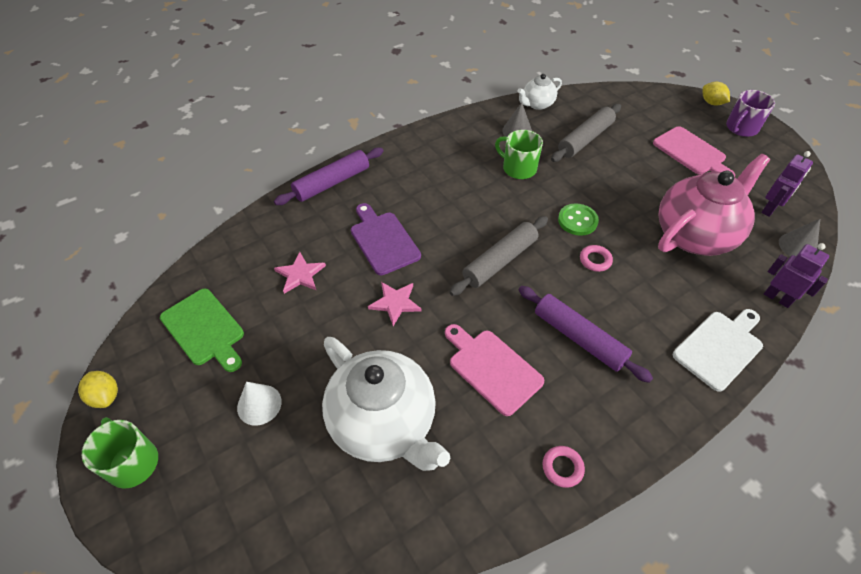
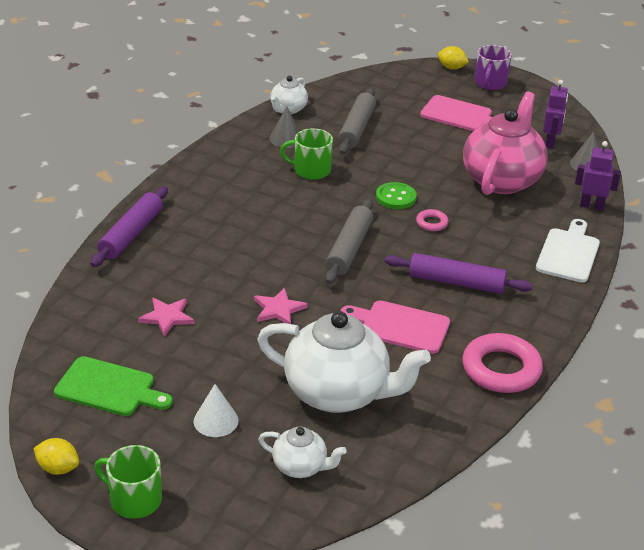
camera: 30 degrees left, 15 degrees down
(291, 498) = (300, 467): none -> white teapot
(383, 240) = (226, 266): purple cutting board -> none
(562, 468) = (501, 369): pink ring -> pink ring, size x2.13

